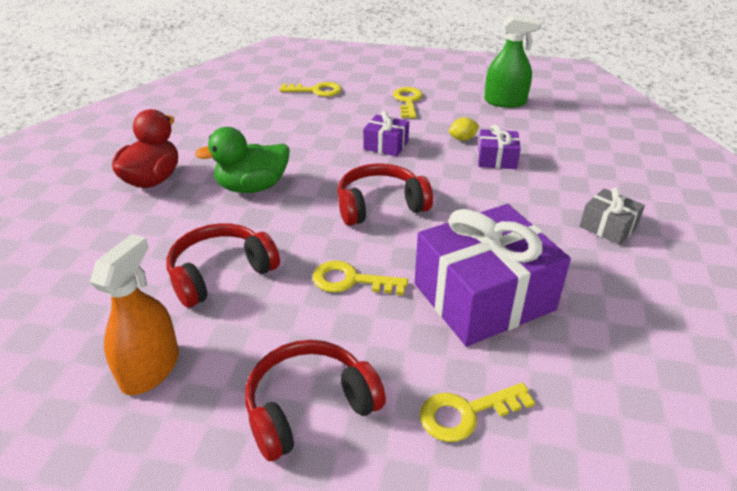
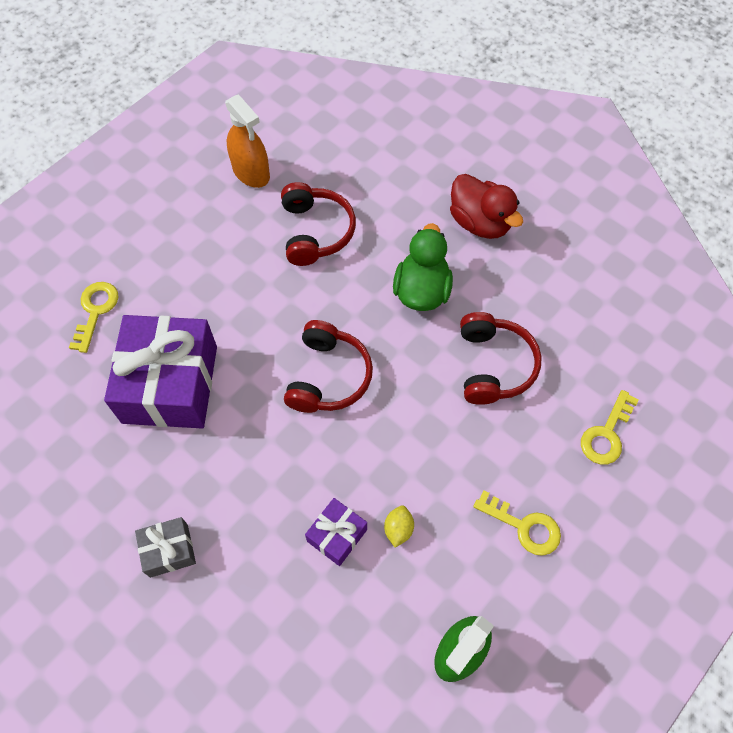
camera: 120 degrees right, 25 degrees up
(309, 407) = (162, 236): red headphones -> red headphones (493, 365)
(351, 280) = (250, 307): yellow key -> none
(386, 145) = (431, 440): purple gift -> none

